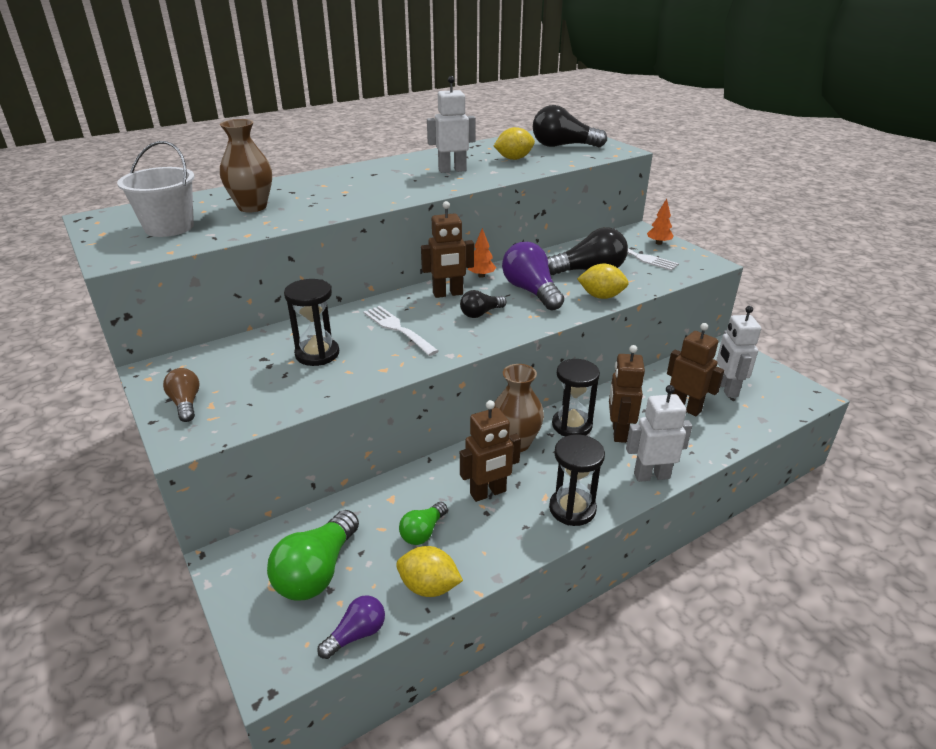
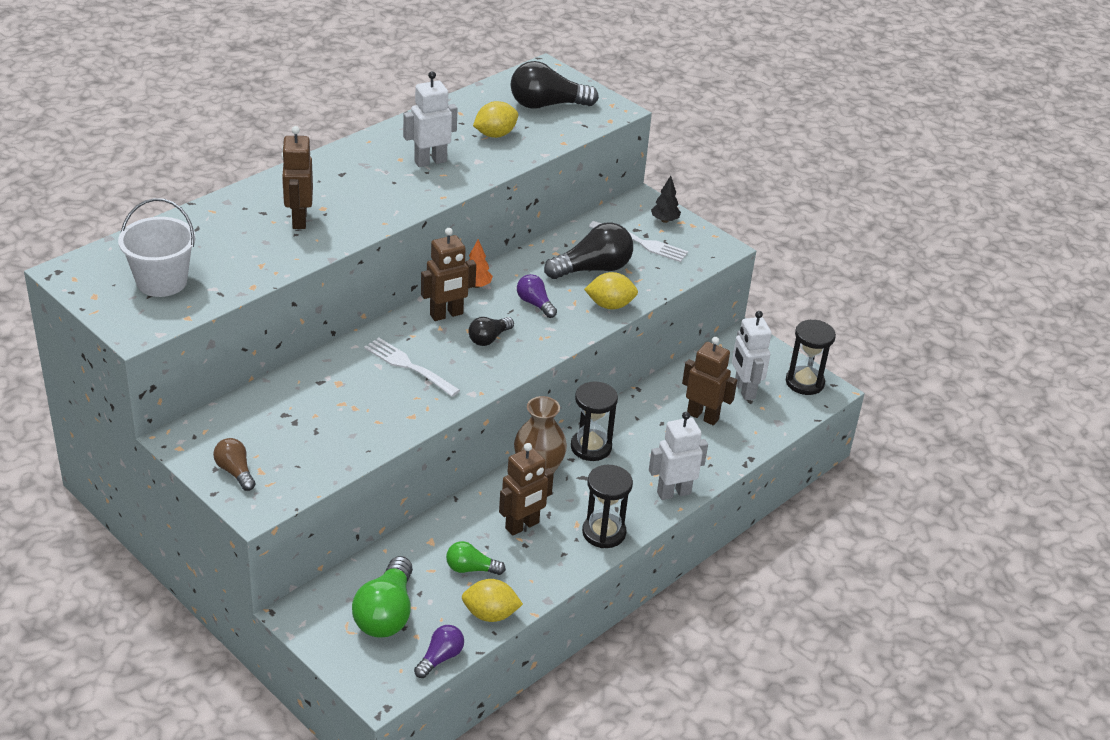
camera: 15 degrees left, 5 degrees up
(252, 207) = (233, 242): brown vase -> none
(317, 354) = (338, 404): black hourglass -> black hourglass (804, 382)
(423, 532) = (471, 569): green light bulb -> green light bulb turned 75 degrees clockwise
(531, 291) = (535, 304): purple light bulb -> purple light bulb, size x0.56
(618, 432) = (638, 450): brown robot -> brown robot (299, 220)
(658, 243) = (664, 220): orange tree -> black tree

